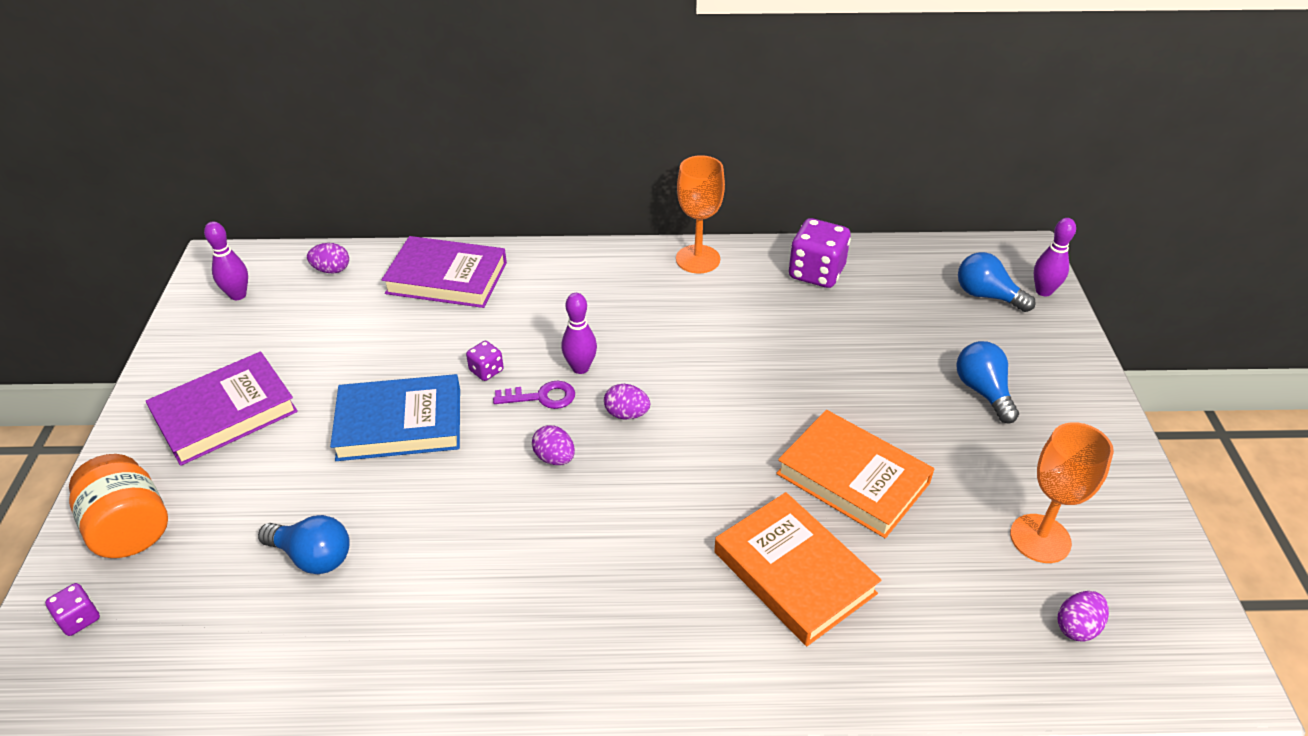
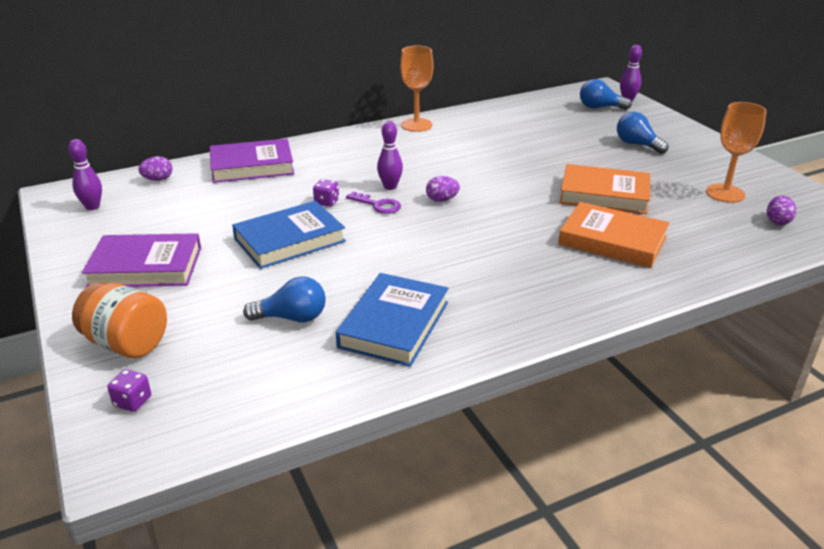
camera: 25 degrees left, 10 degrees down
(225, 413) = (145, 267): purple book -> purple book turned 60 degrees clockwise
(412, 615) = (394, 324): none -> blue book
(542, 397) = (378, 205): purple key -> purple key turned 60 degrees clockwise
(554, 458) = (415, 230): purple egg -> none
(816, 273) = (495, 117): purple dice -> none

